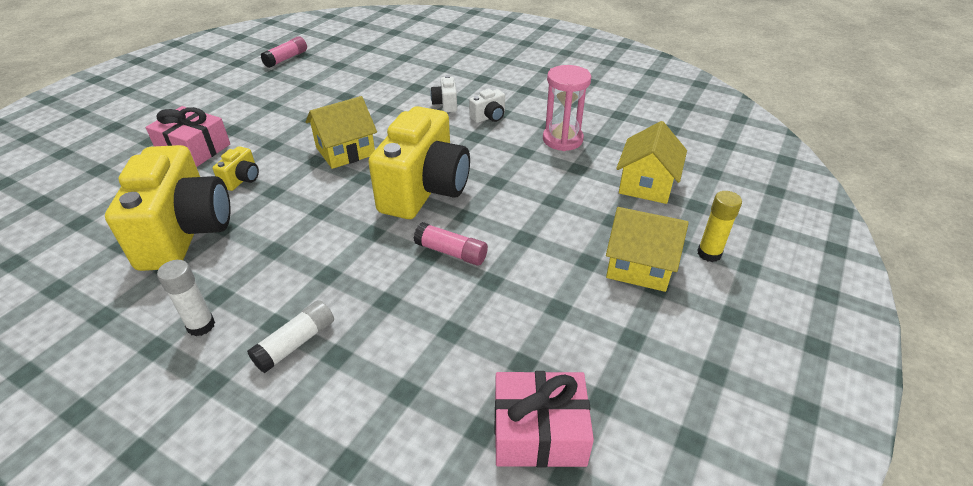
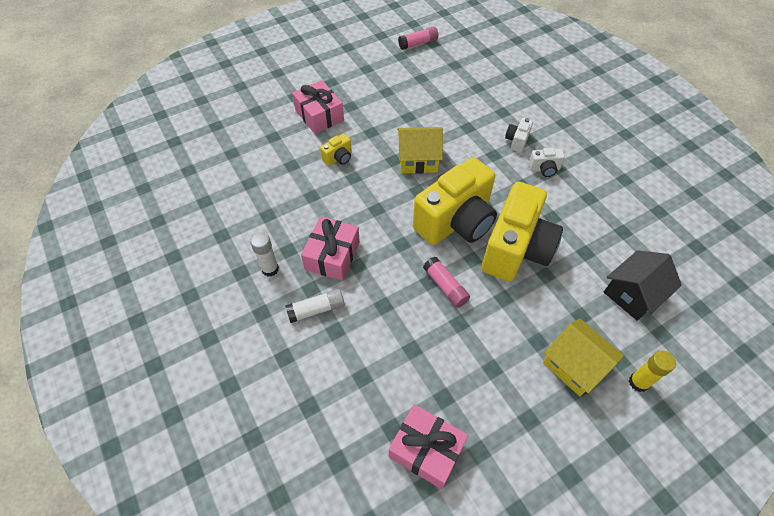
camera: 30 degrees right, 15 degrees up
(186, 233) = (288, 190): yellow camera -> yellow camera (516, 249)
(287, 277) = (332, 255): none -> pink gift
(562, 140) = (591, 218): pink hourglass -> none
(646, 184) = (633, 294): yellow house -> black house

